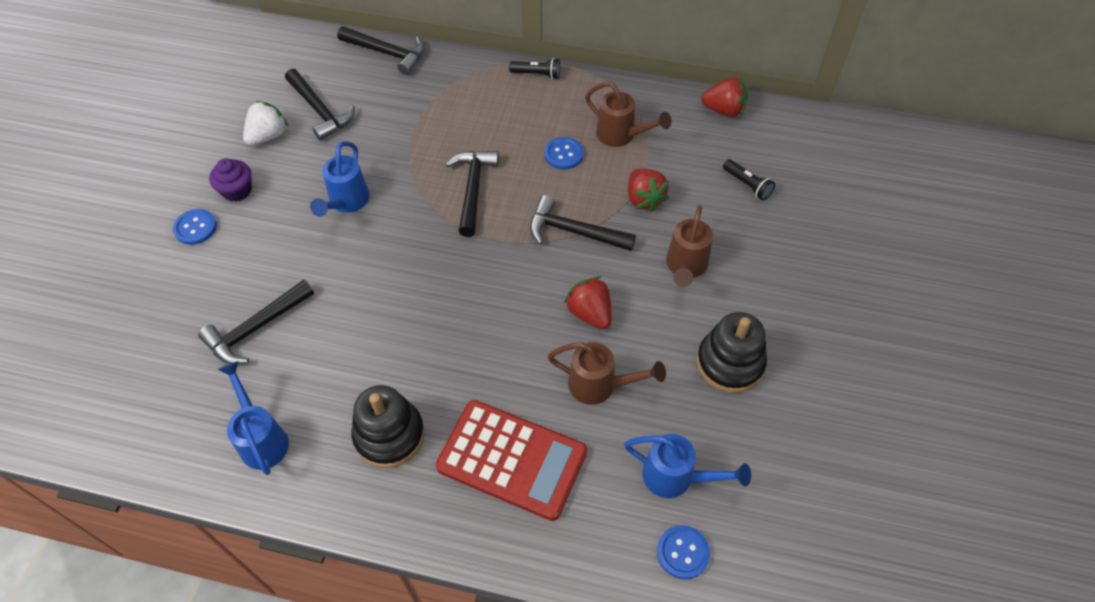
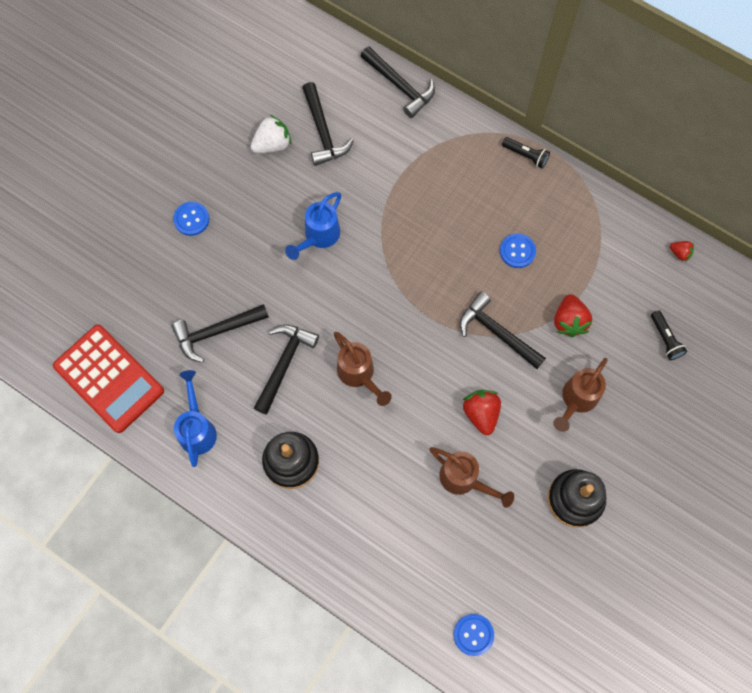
camera: 20 degrees right, 15 degrees up
(237, 190) = (233, 193): purple cupcake -> none
(473, 189) = (427, 260): black hammer -> black hammer (284, 364)
(512, 460) = (375, 515): red calculator -> red calculator (109, 379)
(621, 136) = (576, 249): brown watering can -> brown watering can (359, 375)
(676, 478) = (493, 577): blue watering can -> none
(724, 110) = (680, 253): red strawberry -> red strawberry, size x0.55

